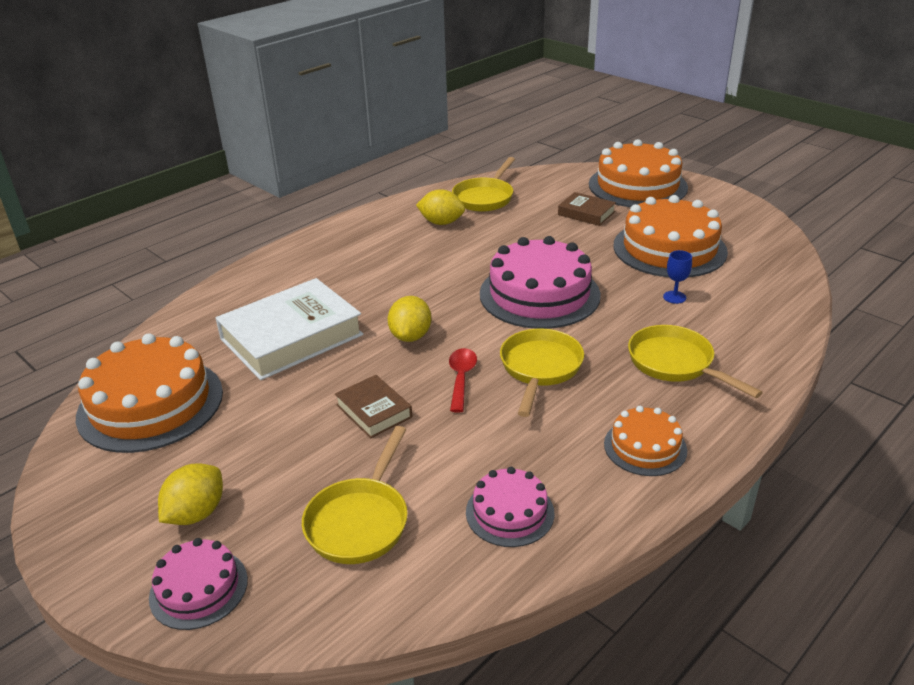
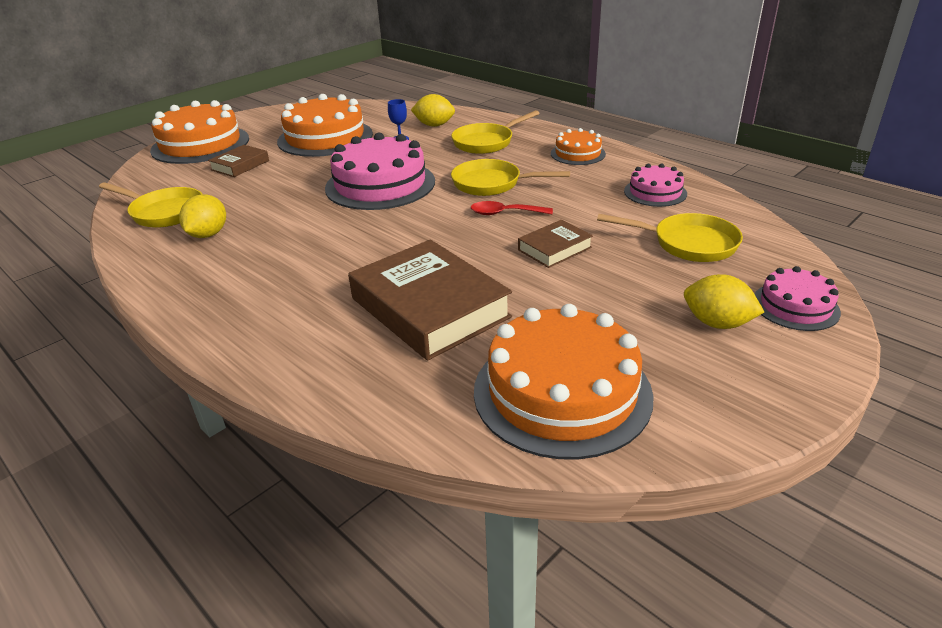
camera: 90 degrees left, 0 degrees up
(291, 337) = (429, 308): white book -> brown book
(411, 336) = (438, 239): yellow lemon -> yellow lemon (434, 125)

